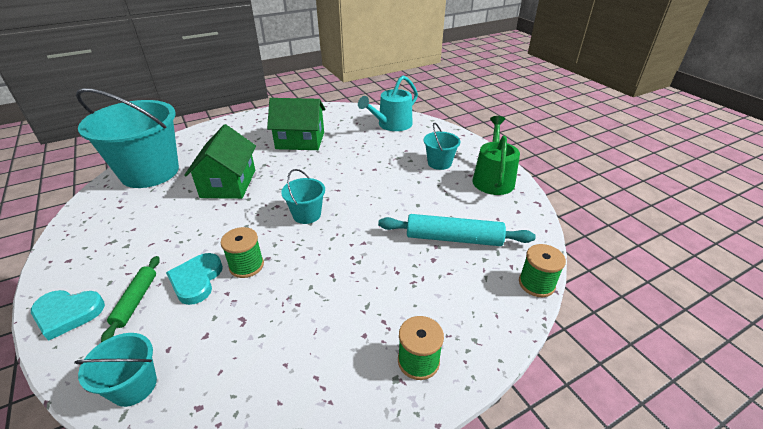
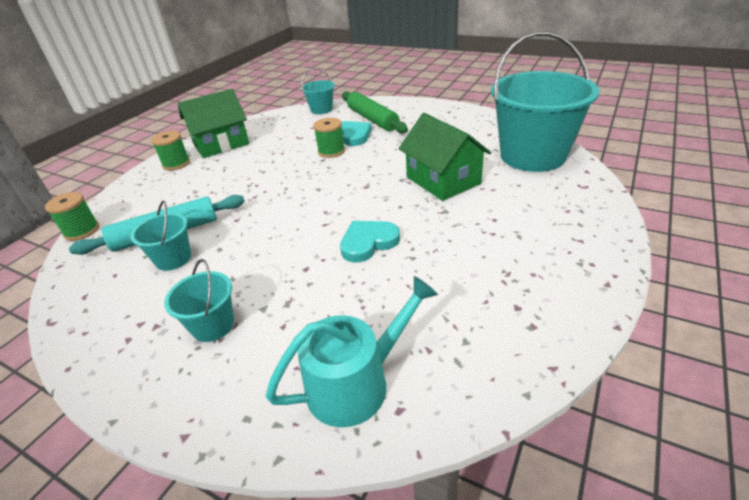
camera: 150 degrees right, 0 degrees up
(67, 314) = (398, 105): turquoise heart -> turquoise heart (368, 243)
(136, 301) = (372, 119): green rolling pin -> green rolling pin, size x1.67
(300, 140) = (460, 260): green house -> green house (221, 144)
(307, 214) = (328, 192): turquoise bucket -> turquoise bucket (173, 259)
(391, 125) = (357, 382): turquoise watering can -> turquoise watering can turned 45 degrees clockwise
(493, 178) = (116, 335): green watering can -> none

